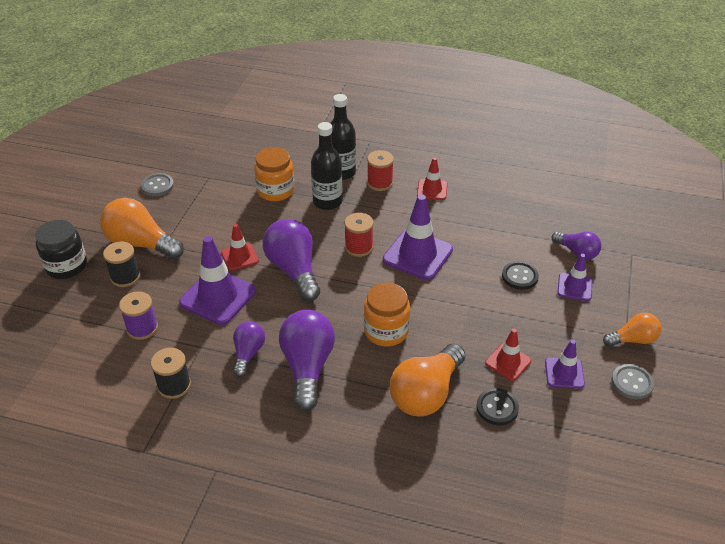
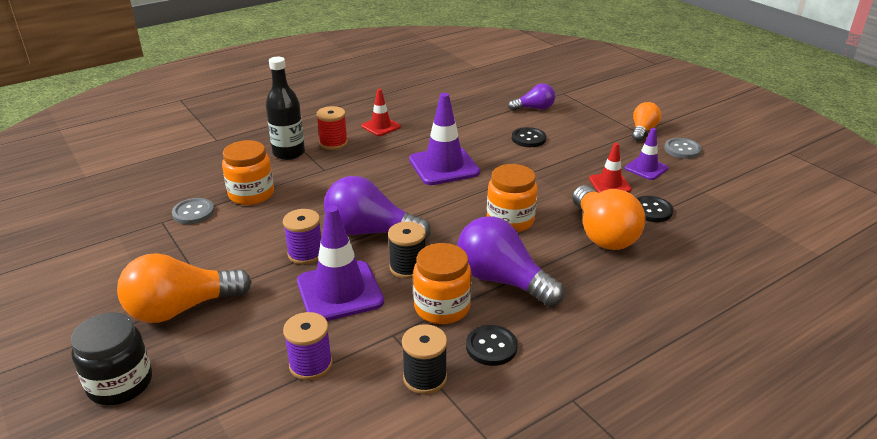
camera: 50 degrees left, 10 degrees down
(125, 277) = (214, 343): black spool -> black spool (407, 267)
(157, 186) = (113, 258): grey button -> grey button (193, 212)
(231, 401) = (491, 347): none -> black button
(240, 257) = (305, 254): red traffic cone -> purple spool
(248, 354) = (442, 307): purple light bulb -> orange jar
(327, 202) = (313, 176): black bottle -> none
(359, 247) = (393, 187): red spool -> none
(574, 287) = (567, 125): purple traffic cone -> none

